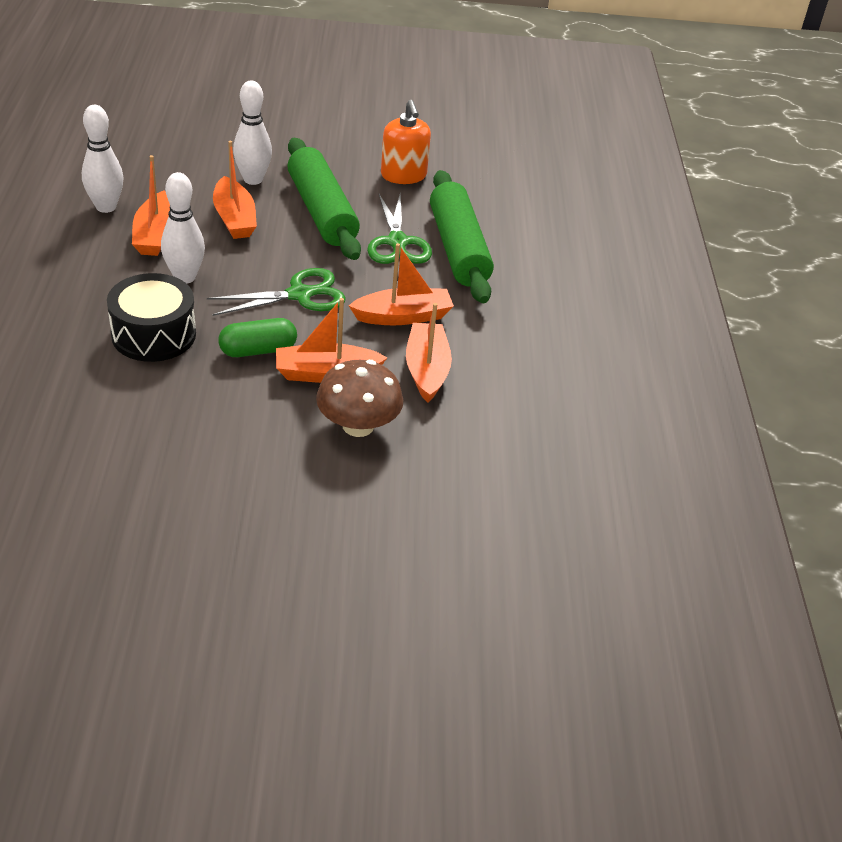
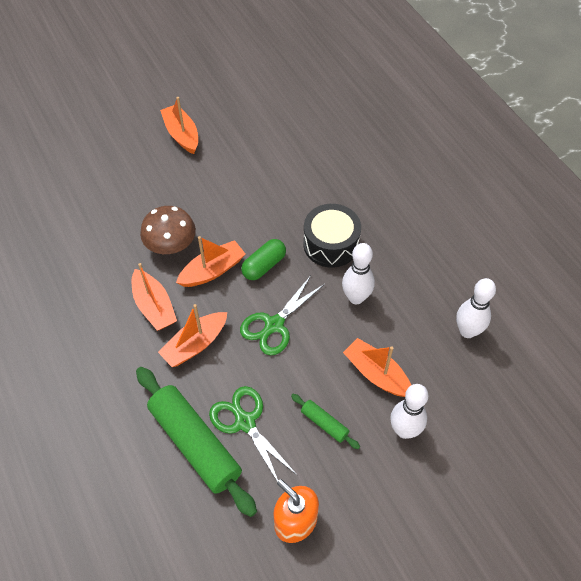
camera: 155 degrees right, 15 degrees up
(155, 235) = (410, 324): orange boat -> orange boat (182, 135)
(321, 211) = (324, 423): green rolling pin -> green rolling pin, size x0.45

